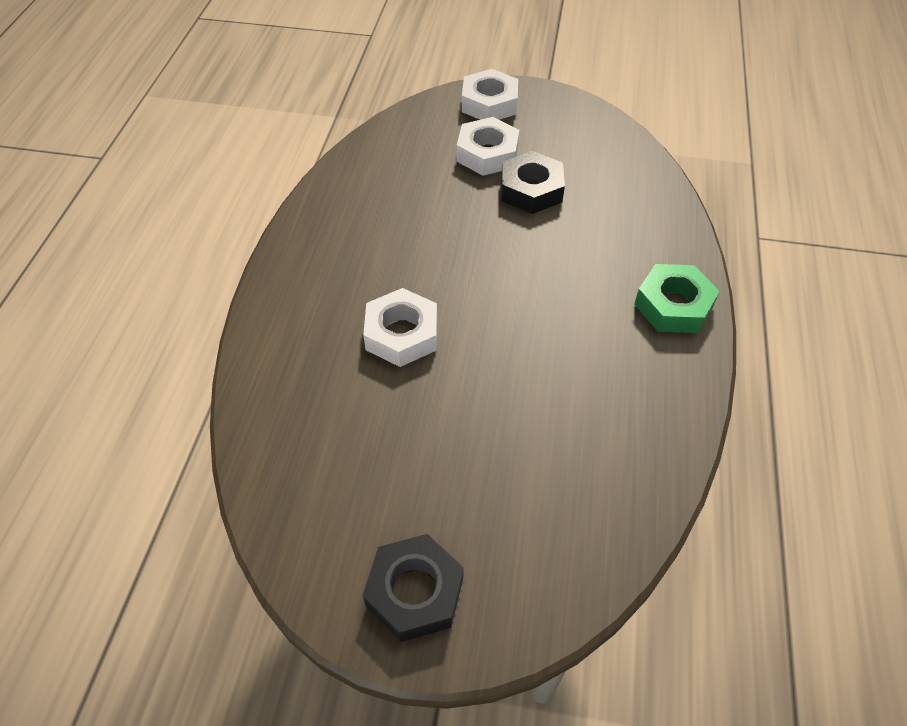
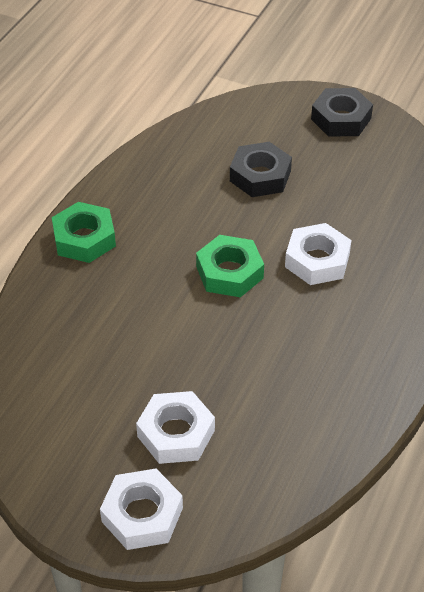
camera: 165 degrees left, 5 degrees down
(495, 300) = (229, 272): none -> green nut
(531, 190) = (149, 375): black nut -> black nut (260, 176)

